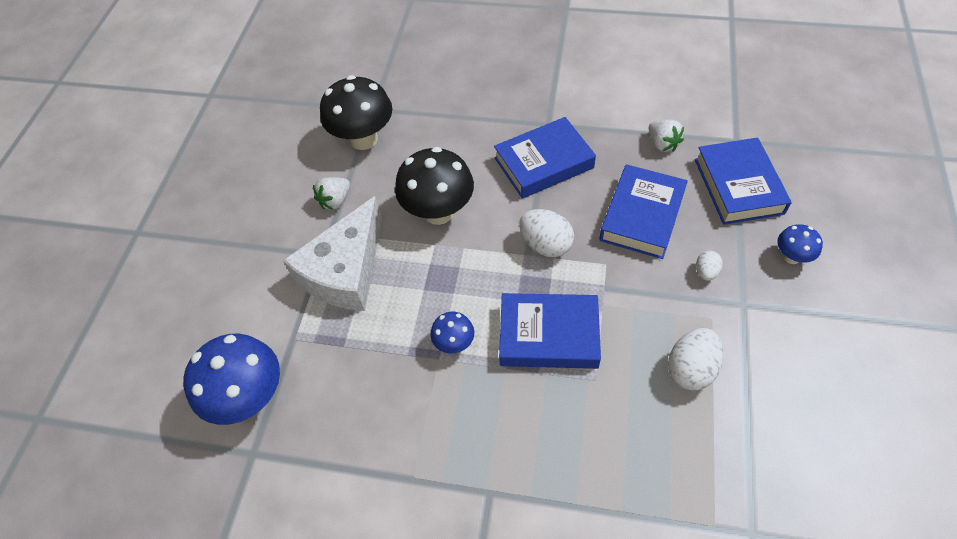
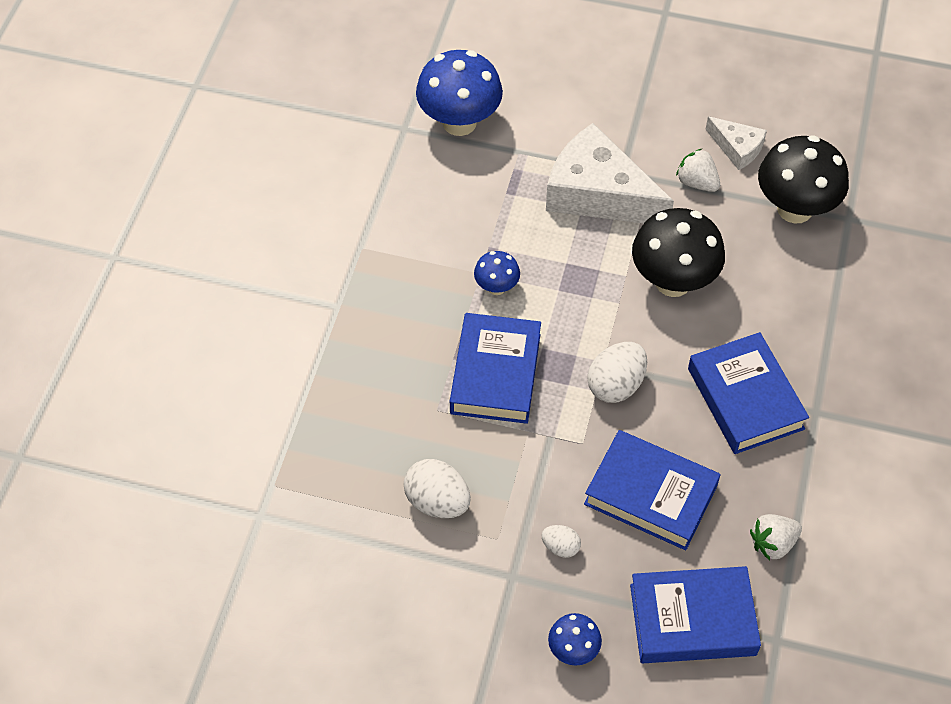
camera: 90 degrees right, 0 degrees up
(300, 176) = (737, 148): none -> white cheese

